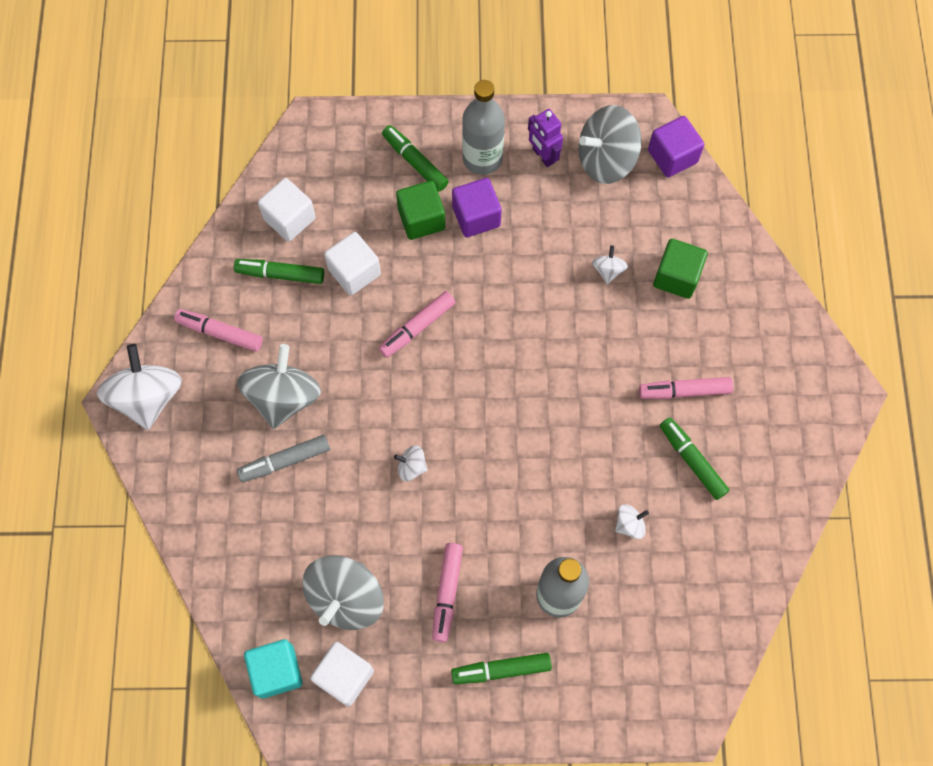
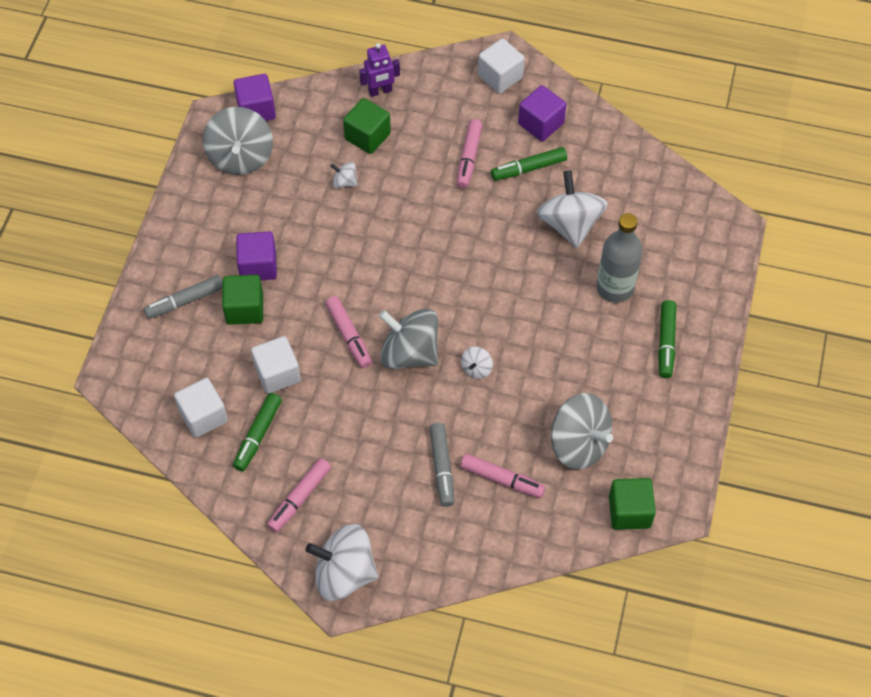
camera: 75 degrees left, 10 degrees down
(276, 671) = (629, 511): turquoise cube -> green cube
(283, 397) = (380, 456): grey spinning top -> grey spinning top (409, 353)
(344, 676) = (645, 459): white cube -> white cube (500, 77)
(415, 162) = (185, 301): green marker -> grey marker
(447, 593) = (593, 367): pink marker -> pink marker (502, 479)
(482, 158) = (203, 248): grey bottle -> none
(543, 156) = (218, 202): purple robot -> purple robot (380, 91)
(629, 524) = (570, 224): white spinning top -> white spinning top, size x2.21
(761, 459) = (541, 124): none -> purple cube

